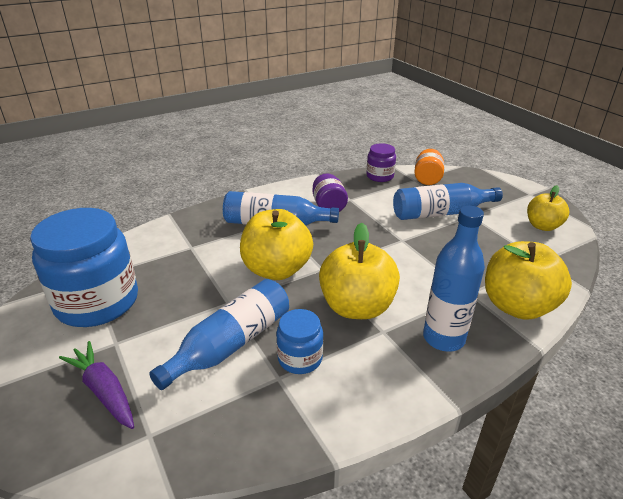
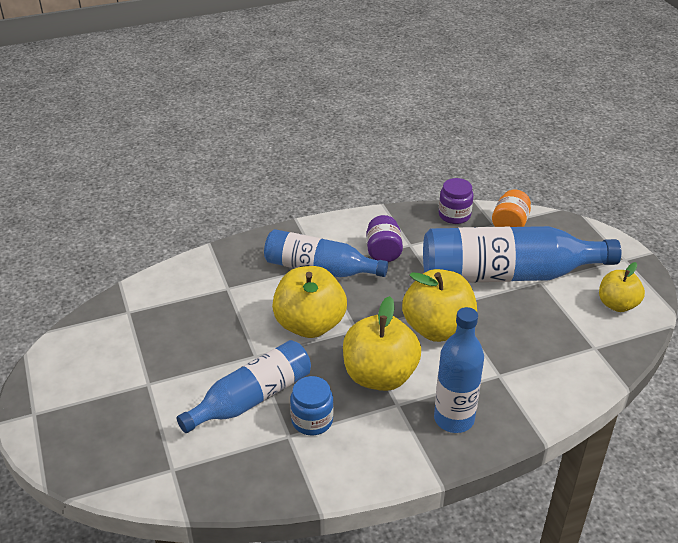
camera: 10 degrees right, 5 degrees up
(97, 302) = (133, 340): blue jar -> none
(104, 391) = (137, 427): purple carrot -> none
(440, 213) = (507, 274): blue bottle -> blue bottle, size x1.55
(517, 306) = (542, 395): yellow apple -> yellow apple (437, 328)

